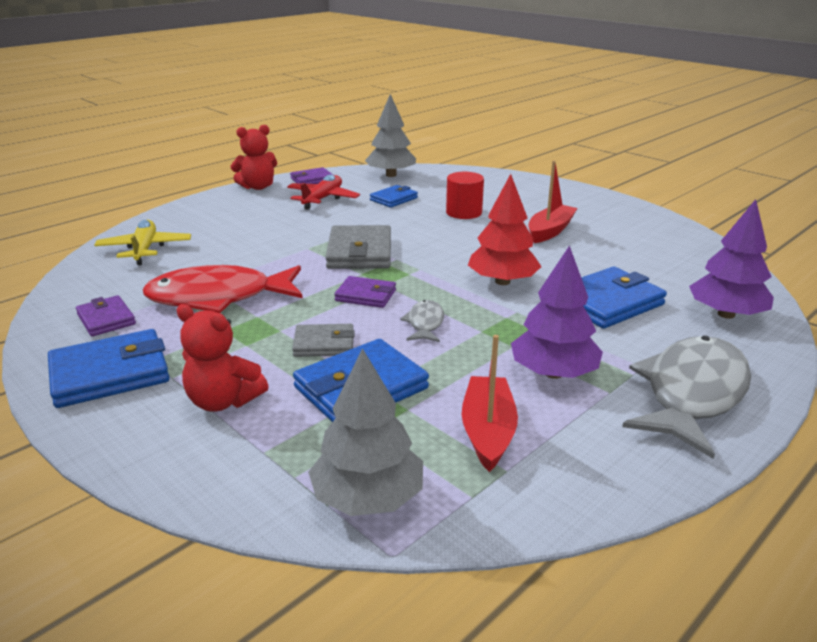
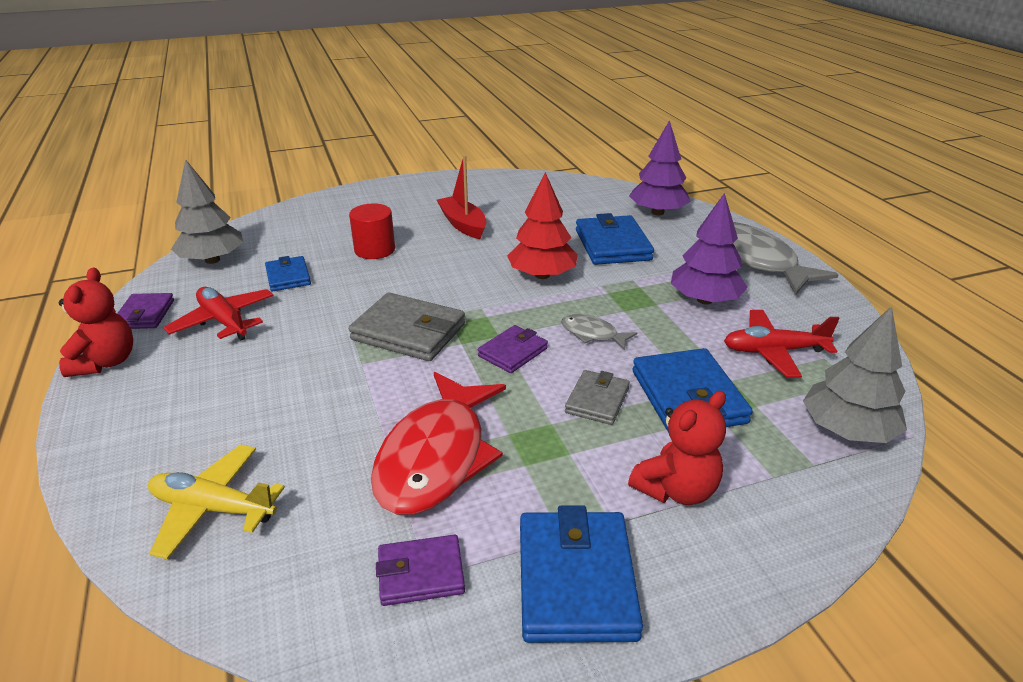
camera: 65 degrees left, 5 degrees up
(488, 431) = (773, 351): red boat -> red plane

